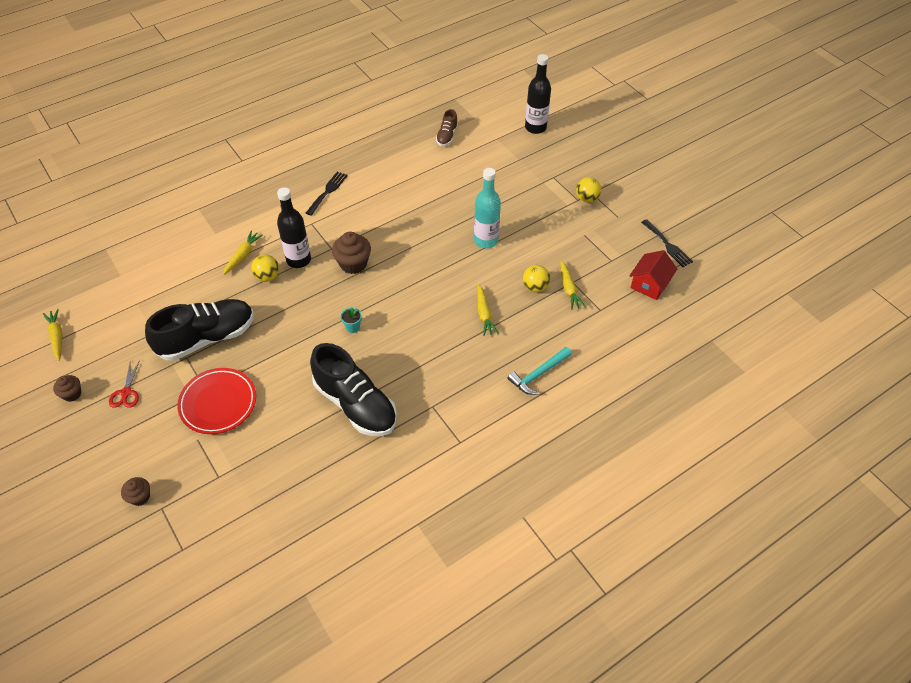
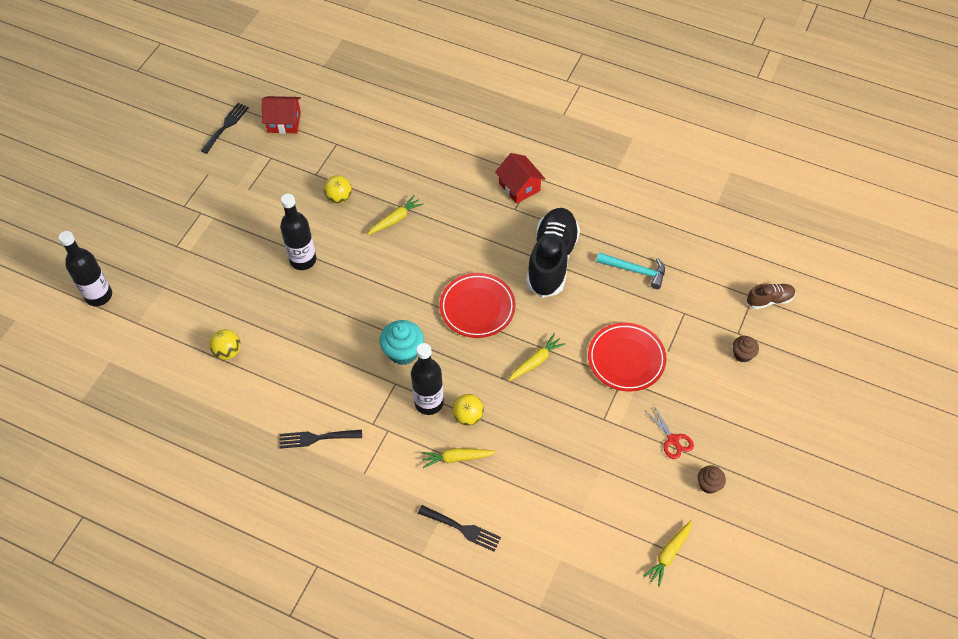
camera: 120 degrees left, 5 degrees up
(126, 393) = (673, 440): red scissors -> red scissors turned 90 degrees clockwise
(193, 236) = (462, 529): none -> black fork
(207, 338) = (572, 417): black shoe -> none
(353, 264) = (403, 352): brown cupcake -> turquoise cupcake
(353, 327) = (477, 308): turquoise flower pot -> red plate
(447, 136) = (158, 372): brown shoe -> brown shoe (769, 300)
(455, 424) = (519, 187): none -> red house
(486, 240) = (303, 260): turquoise bottle -> black bottle
(538, 374) = (433, 156): turquoise hammer -> turquoise hammer (635, 270)
(569, 289) = (325, 173): yellow carrot -> yellow carrot (536, 361)
(586, 198) = (195, 206): yellow ball -> yellow ball (228, 351)

